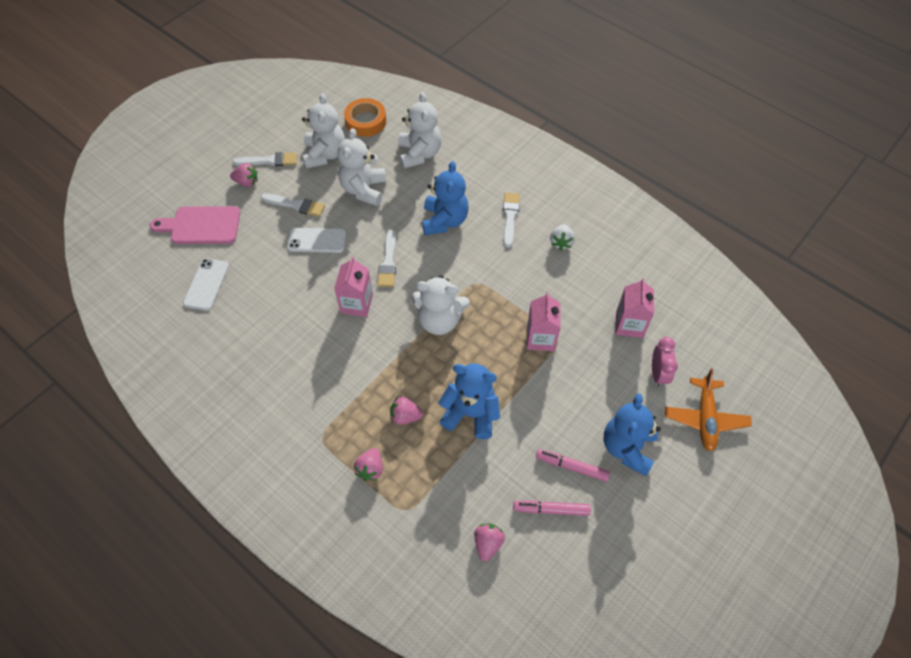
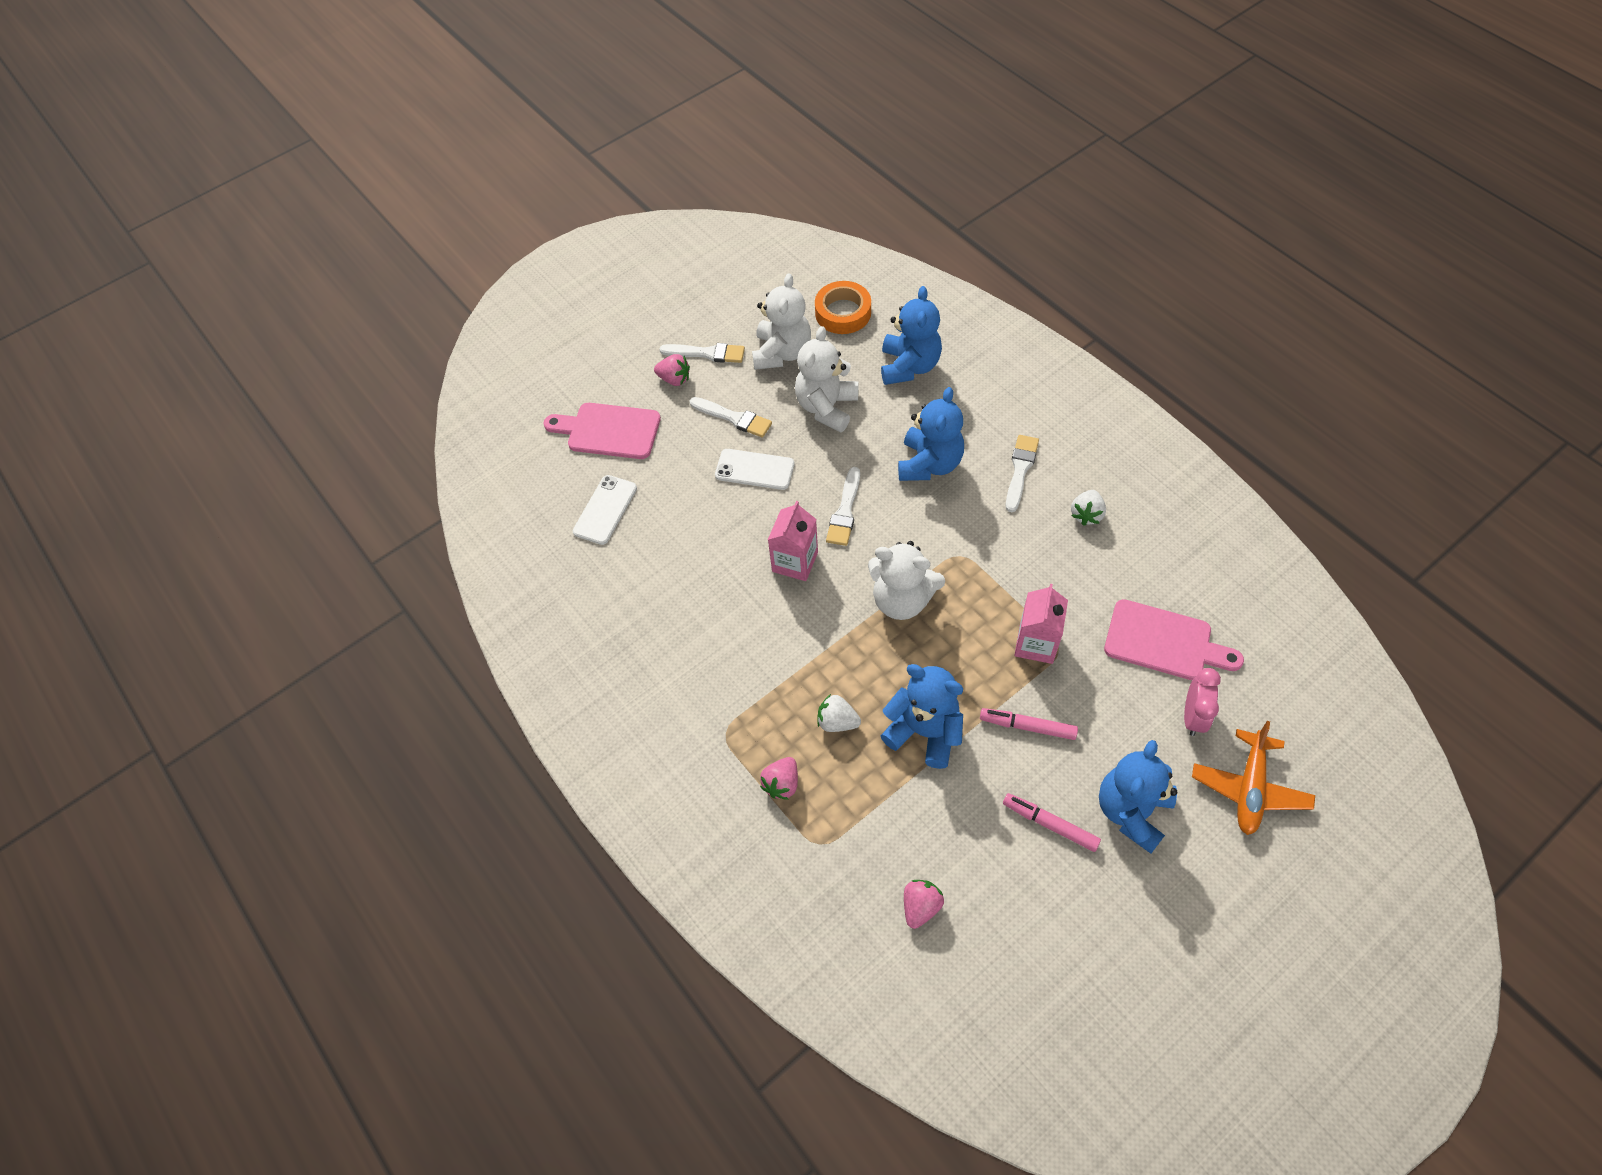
camera: 15 degrees right, 0 degrees up
(405, 416) = (837, 721): pink strawberry -> white strawberry
(419, 154) = (909, 366): white teddy bear -> blue teddy bear
(551, 509) = (1013, 877): pink marker -> pink marker (1027, 726)
(629, 324) = (1164, 642): pink carton -> pink cutting board

